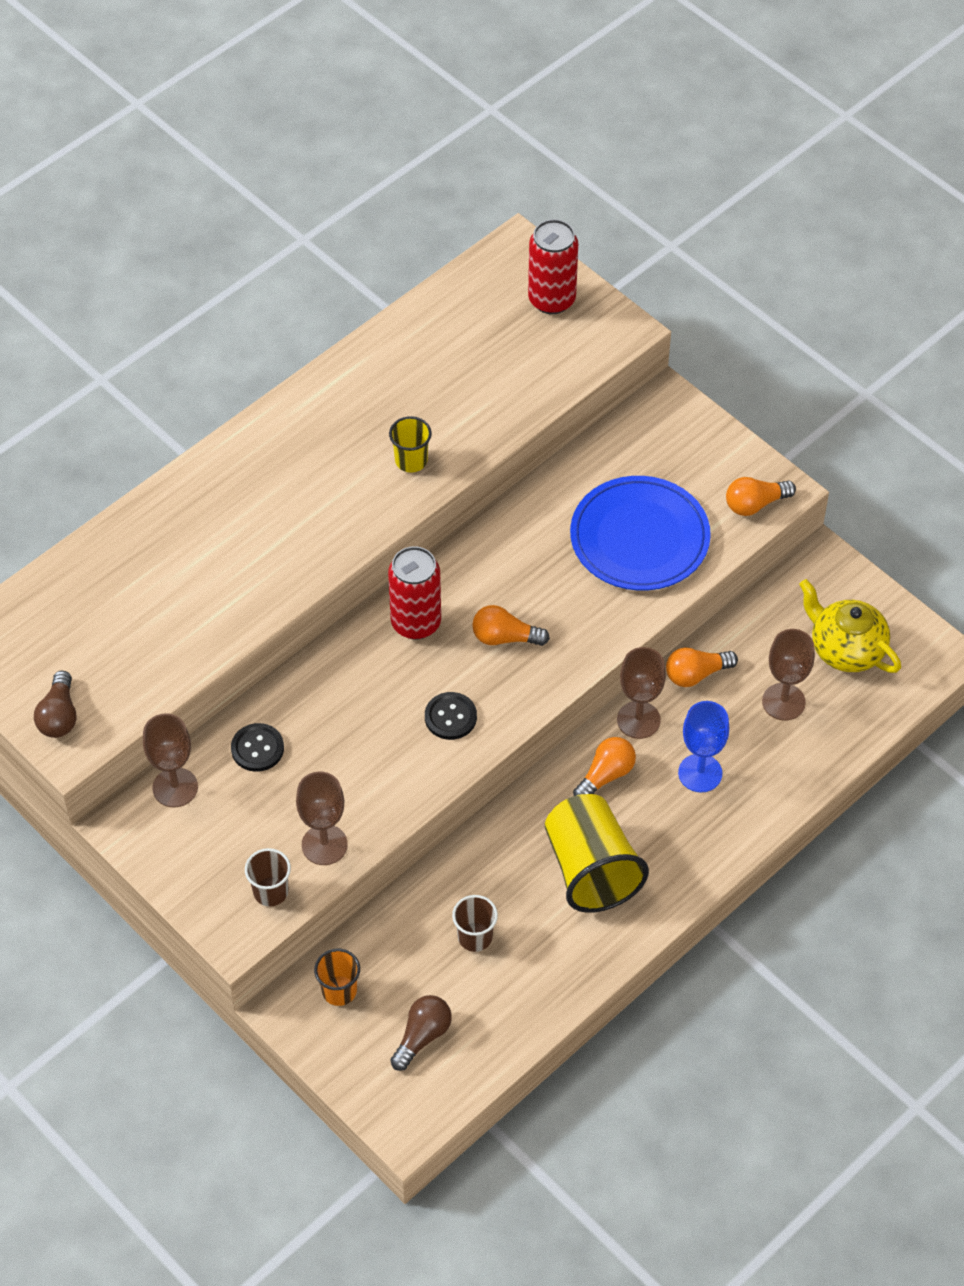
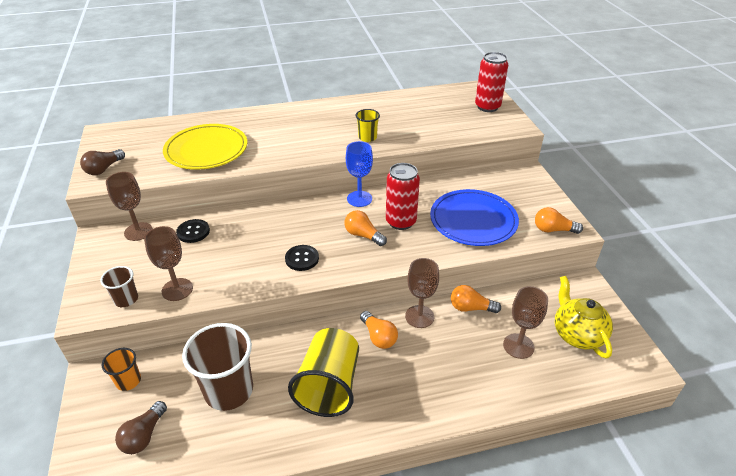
camera: 30 degrees right, 15 degrees down
(181, 604) = (206, 150): none -> yellow plate
(416, 623) = (322, 212): red can -> red can (401, 222)
(422, 1036) = (144, 435): brown light bulb -> brown light bulb turned 135 degrees clockwise
(475, 937) = (229, 390): brown cup -> brown cup, size x1.96
(605, 775) = (378, 337): orange light bulb -> orange light bulb turned 75 degrees clockwise
(700, 773) = (438, 362): blue goblet -> blue goblet (359, 199)

